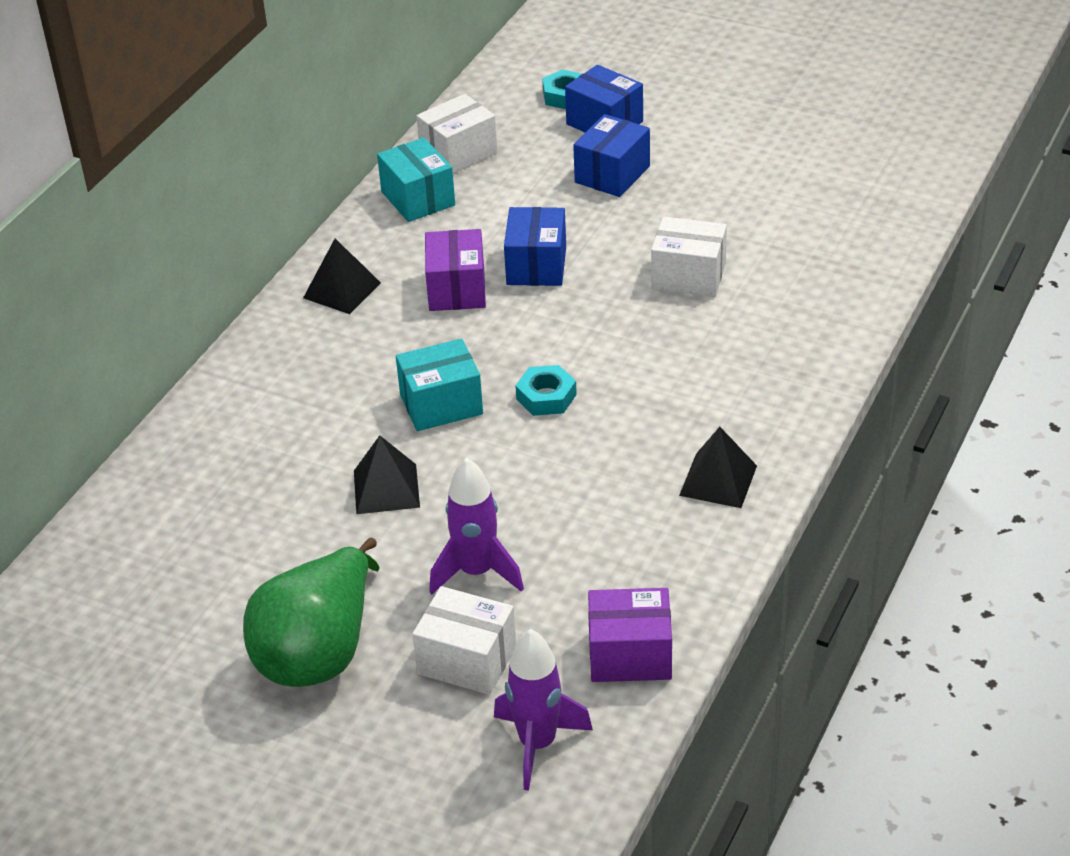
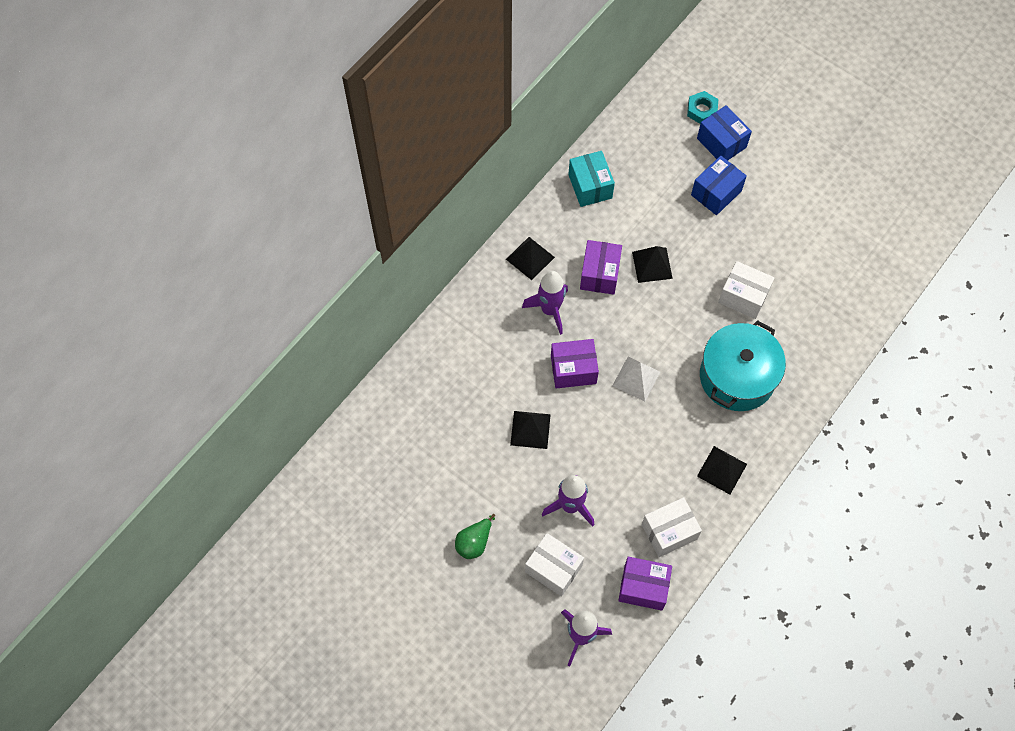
camera: 10 degrees right, 25 degrees up
(320, 651) = (474, 542): green pear -> green pear, size x0.49
(387, 343) = (550, 310): none -> purple rocket
(441, 404) = (573, 370): turquoise box -> purple box
(458, 153) = (623, 149): white box -> white box (669, 531)
(536, 266) = (652, 265): blue box -> black pyramid
(546, 397) = (636, 378): turquoise nut -> white pyramid
(708, 366) = (737, 377): none -> turquoise pot

